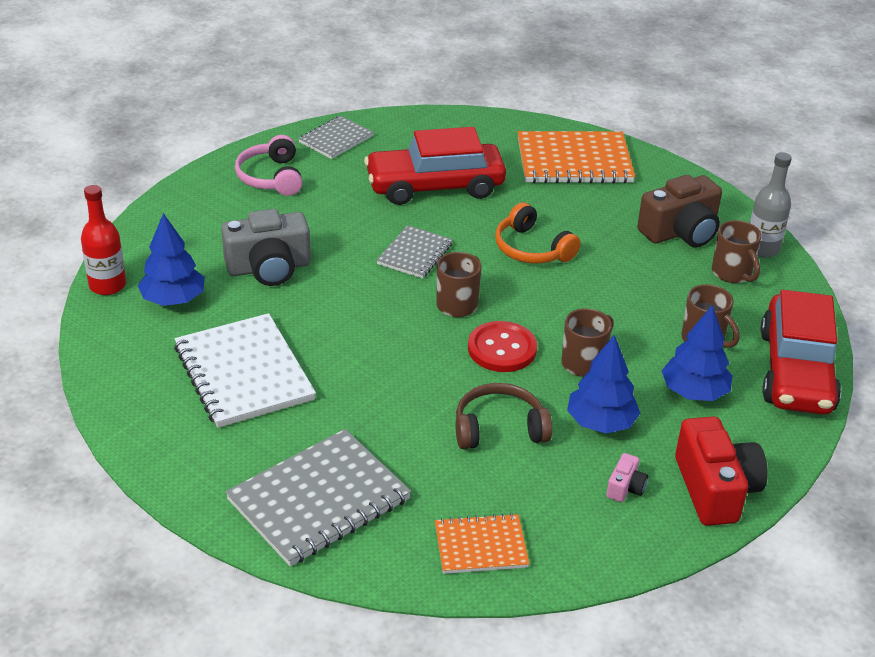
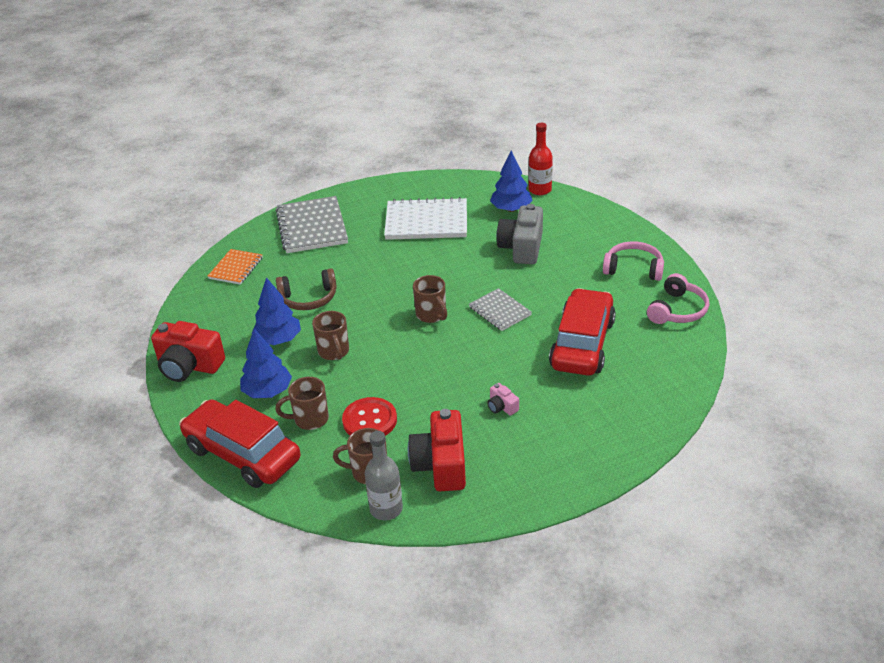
camera: 120 degrees right, 0 degrees up
(336, 139) = (677, 310): grey notebook -> pink headphones
(499, 428) = (308, 298): brown headphones -> brown headphones turned 60 degrees clockwise
(502, 349) = (374, 320): red button -> red button (369, 420)
(532, 249) = (471, 369): orange headphones -> none
(574, 161) = (583, 439): orange notebook -> none
(625, 488) = (223, 331): pink camera -> pink camera (502, 407)
(681, 232) = (441, 465): brown camera -> red camera

